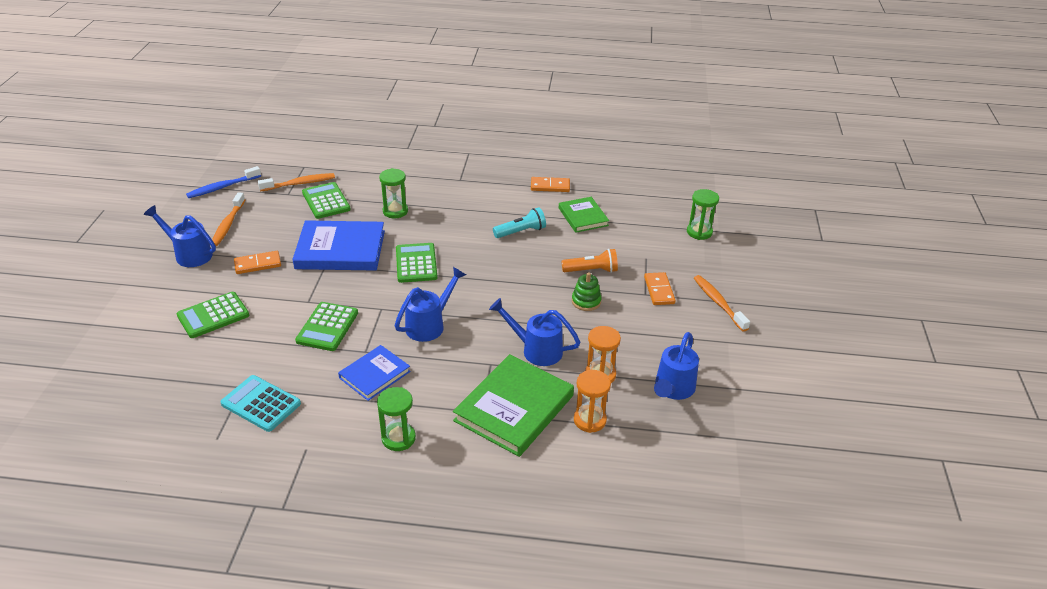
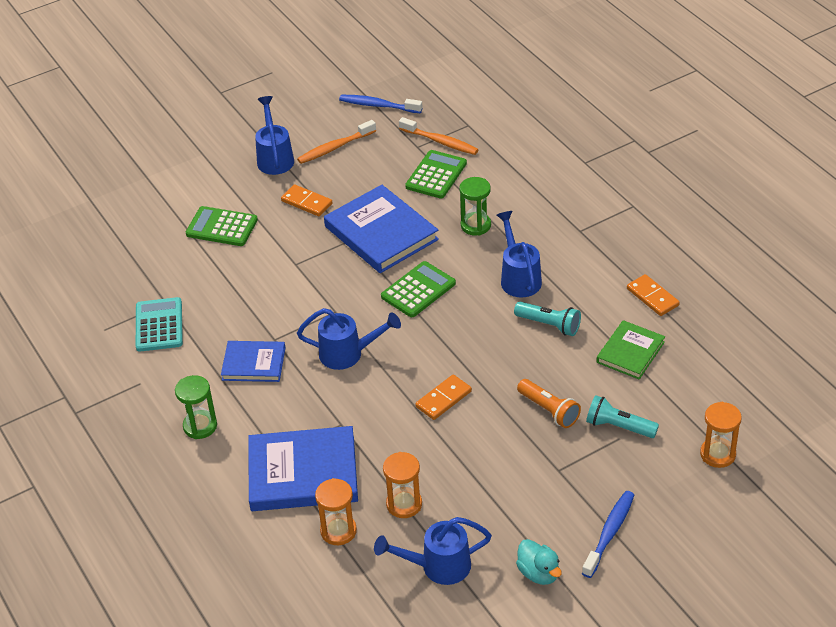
camera: 55 degrees right, 5 degrees up
(327, 327) = (278, 297): green calculator -> none
(514, 408) = (303, 473): green book -> blue book
(536, 350) = (390, 442): blue watering can -> blue watering can (519, 278)
(586, 301) = (497, 434): green stacking toy -> none
(637, 253) = (618, 427): none -> turquoise flashlight
(659, 290) = (576, 477): orange domino -> orange domino (443, 399)
(699, 232) = (717, 454): green hourglass -> orange hourglass
(718, 303) = (609, 533): orange toothbrush -> blue toothbrush
(722, 348) = (538, 573): none -> turquoise duck

